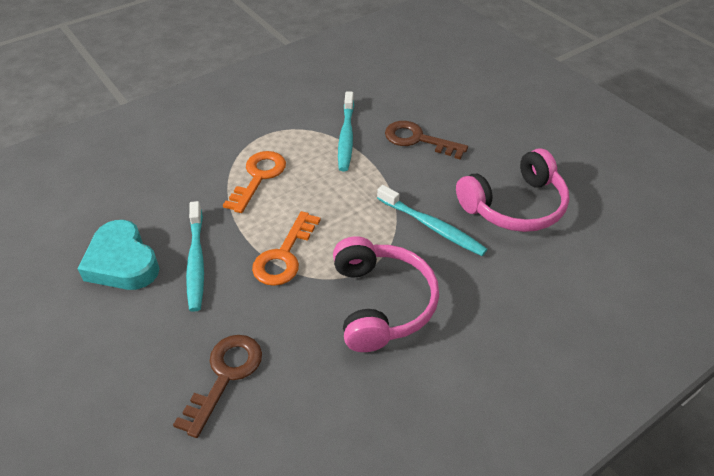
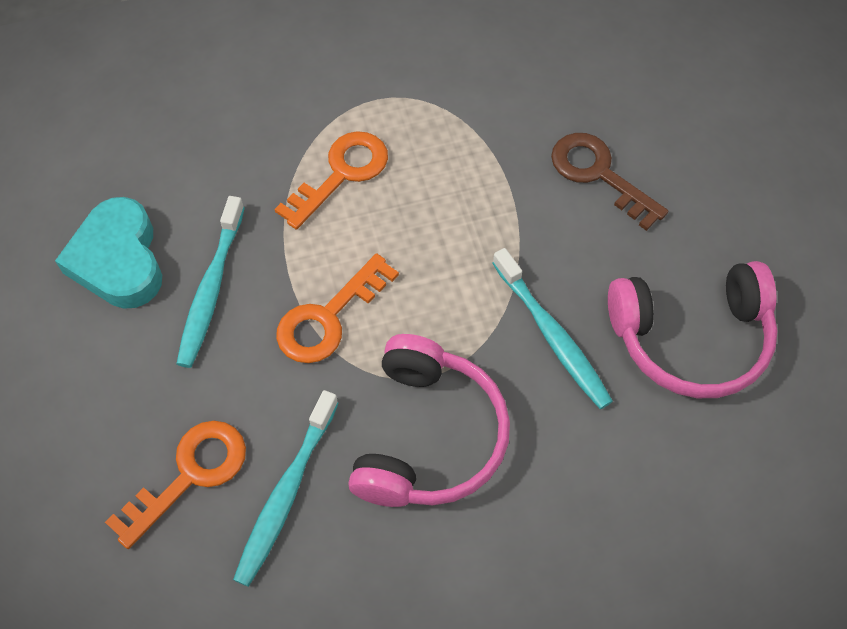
camera: 20 degrees right, 15 degrees up
(225, 376) = (190, 475): brown key -> orange key
(346, 137) = (493, 138): turquoise toothbrush -> turquoise toothbrush (286, 494)

